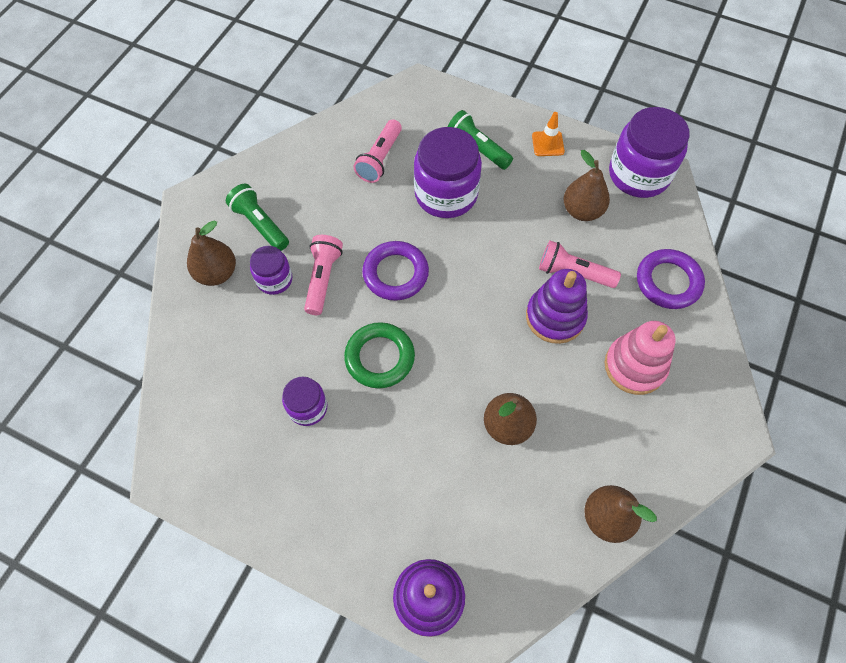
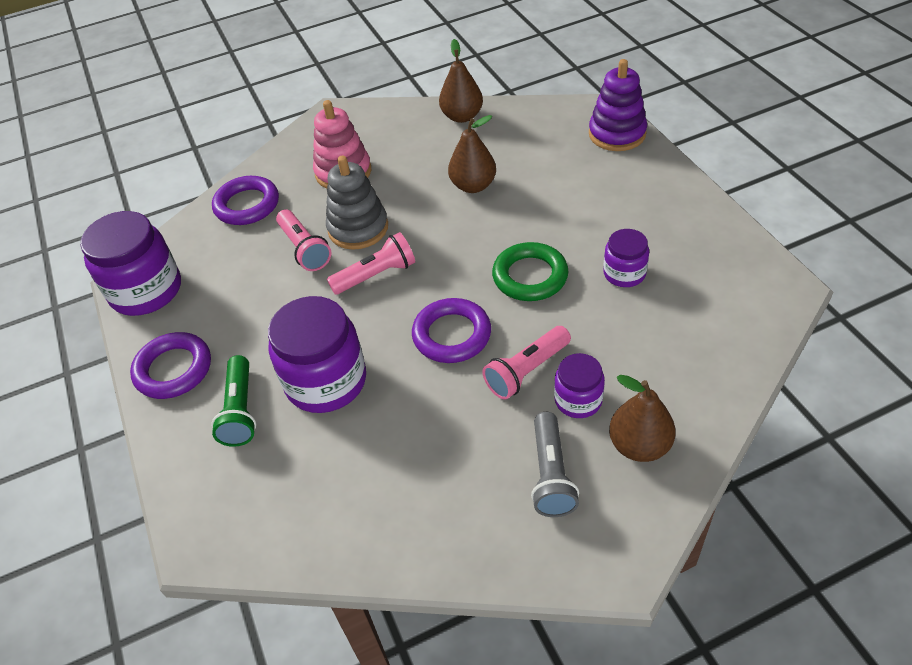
camera: 135 degrees left, 15 degrees down
(260, 224) = (551, 474): green flashlight -> grey flashlight
(380, 159) = (349, 468): pink flashlight -> pink flashlight (376, 275)
(548, 144) = (173, 369): orange traffic cone -> purple ring
(555, 317) = (358, 228): purple stacking toy -> grey stacking toy
(582, 211) = (232, 290): brown pear -> none

